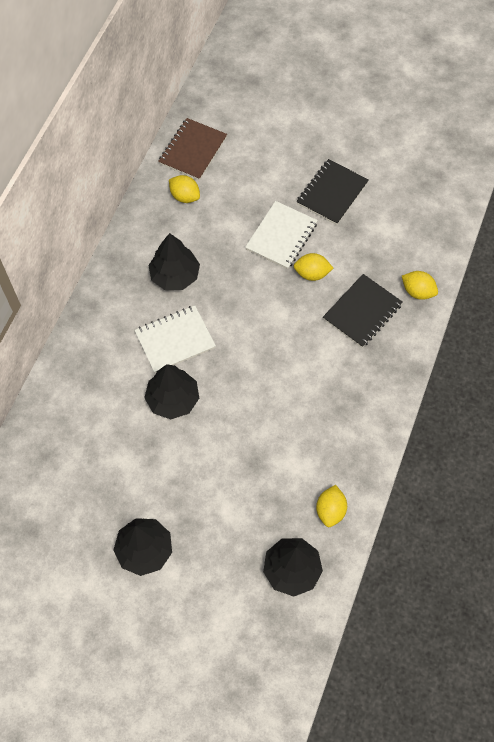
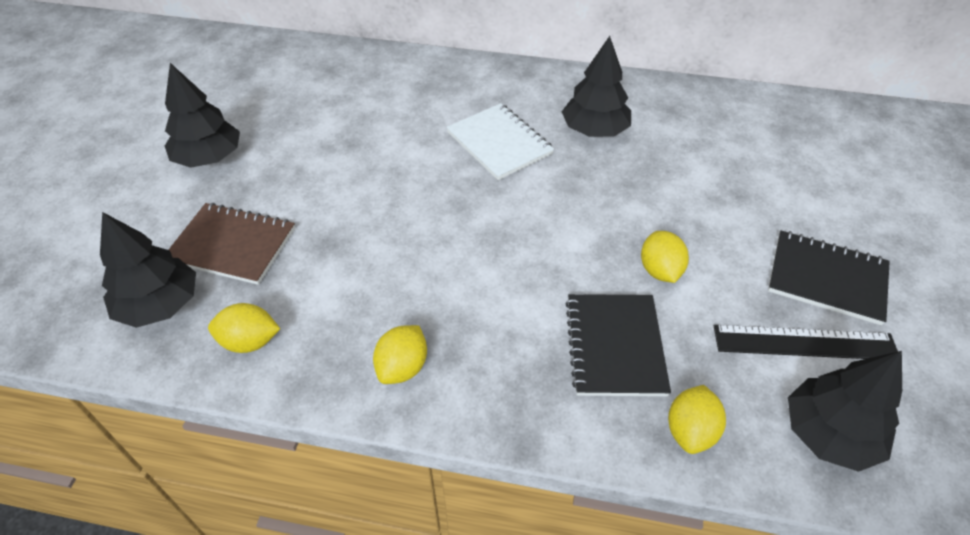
camera: 80 degrees right, 15 degrees down
(173, 399) = (413, 153): black tree -> black tree (829, 434)
(185, 196) = (720, 122): yellow lemon -> yellow lemon (402, 367)
(193, 150) = (798, 120): brown notebook -> brown notebook (232, 245)
(281, 236) = (709, 226): white notebook -> none
(362, 312) = (615, 346): black notebook -> black notebook turned 60 degrees clockwise
(373, 221) = (804, 343): none -> black ruler

